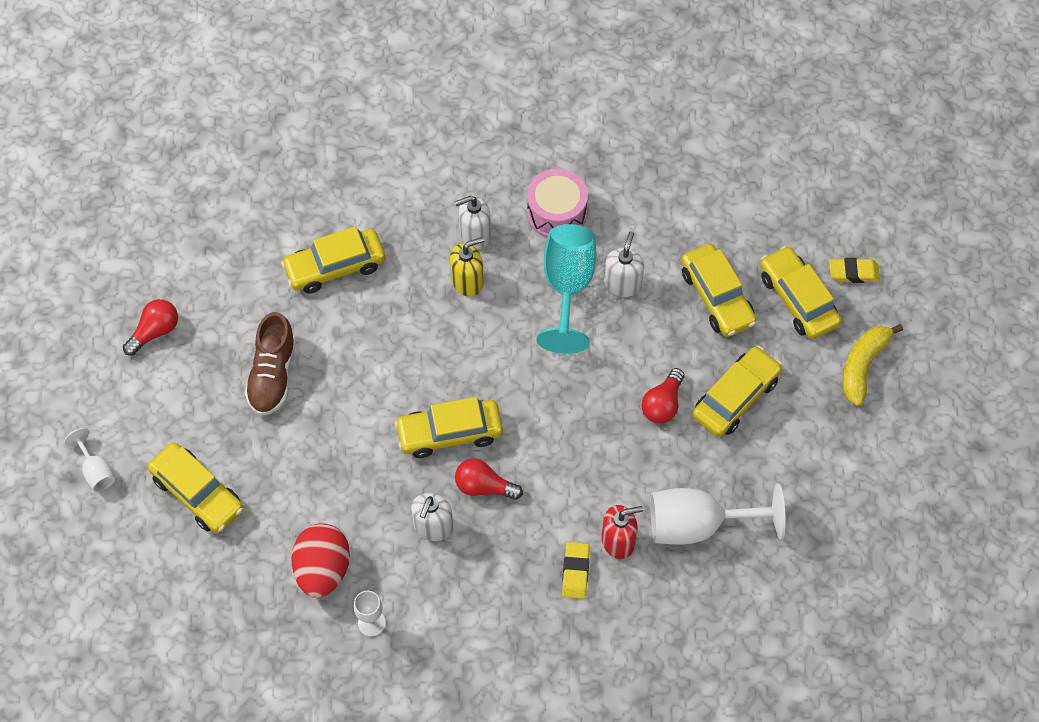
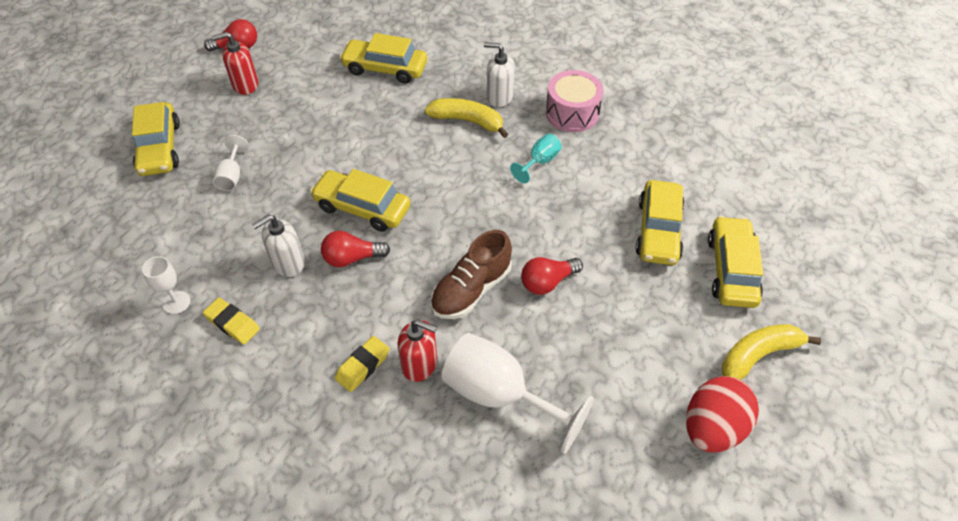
camera: 35 degrees right, 10 degrees down
(96, 471) = (117, 101): white goblet -> white goblet (231, 176)
(210, 372) = (245, 85): none -> red soap dispenser
(273, 375) = (281, 107): brown shoe -> brown shoe (471, 290)
(323, 569) = (183, 244): red egg -> red egg (712, 427)
(467, 281) = (467, 121): yellow soap dispenser -> yellow banana
(484, 486) = (352, 258): red light bulb -> red light bulb turned 60 degrees counterclockwise
(568, 287) = (540, 162): turquoise goblet -> turquoise goblet, size x0.49
(622, 284) = (585, 181): white soap dispenser -> none
(735, 397) = (616, 313): yellow car -> none
(853, 273) = (800, 277): yellow eraser -> yellow eraser (232, 323)

